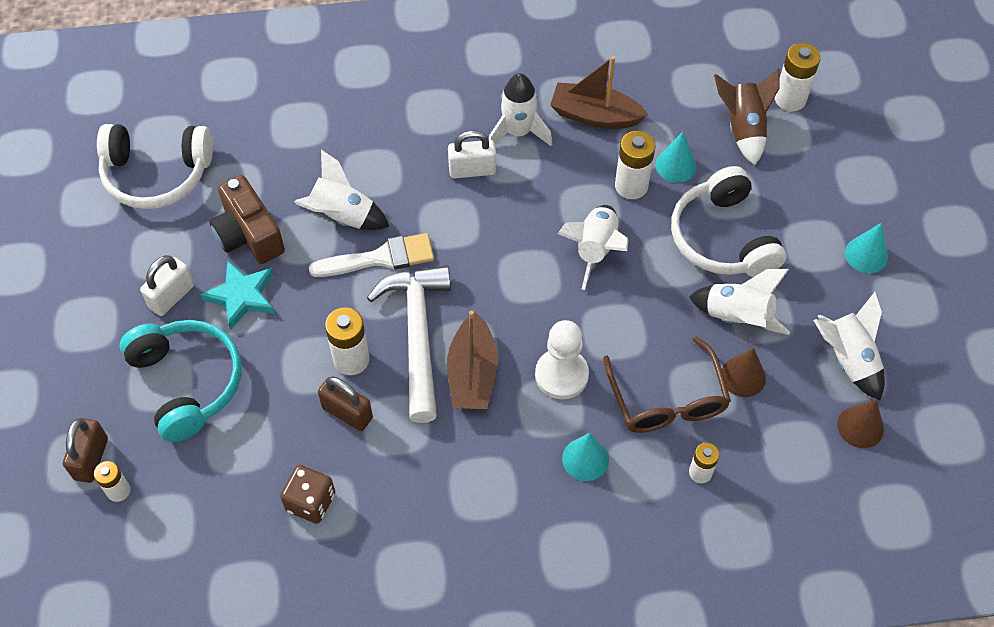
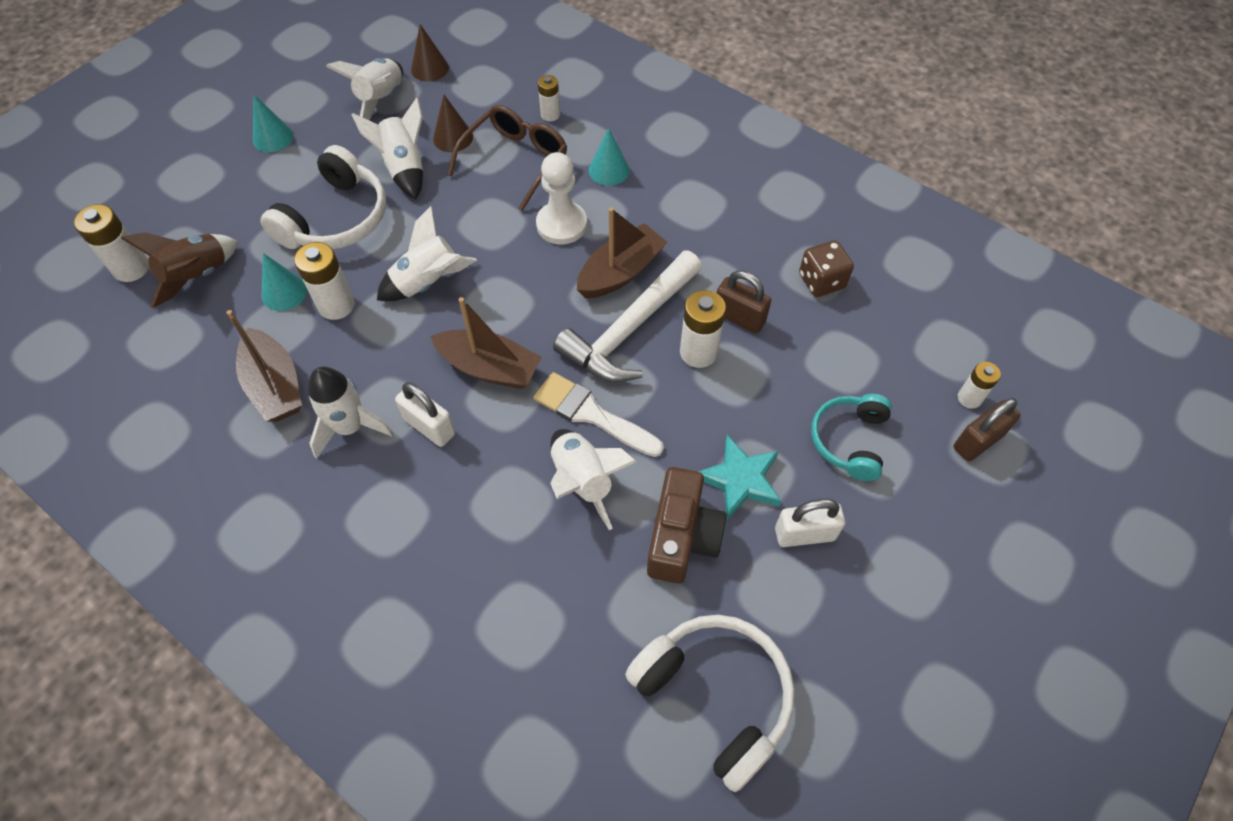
camera: 135 degrees left, 0 degrees up
(187, 382) = (849, 440): turquoise headphones -> turquoise headphones, size x0.65
(347, 413) = (739, 317): brown padlock -> brown padlock turned 45 degrees counterclockwise
(480, 231) = (489, 368): none -> brown boat

